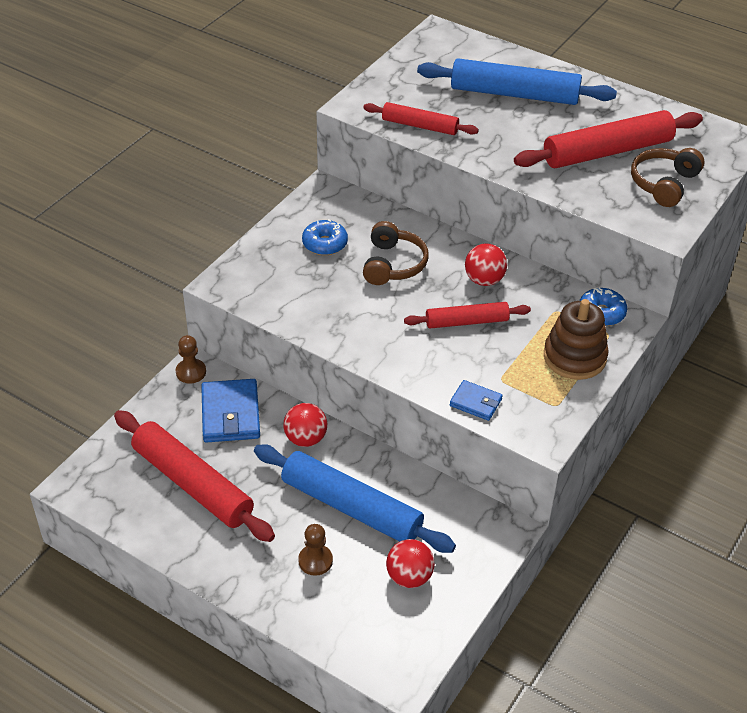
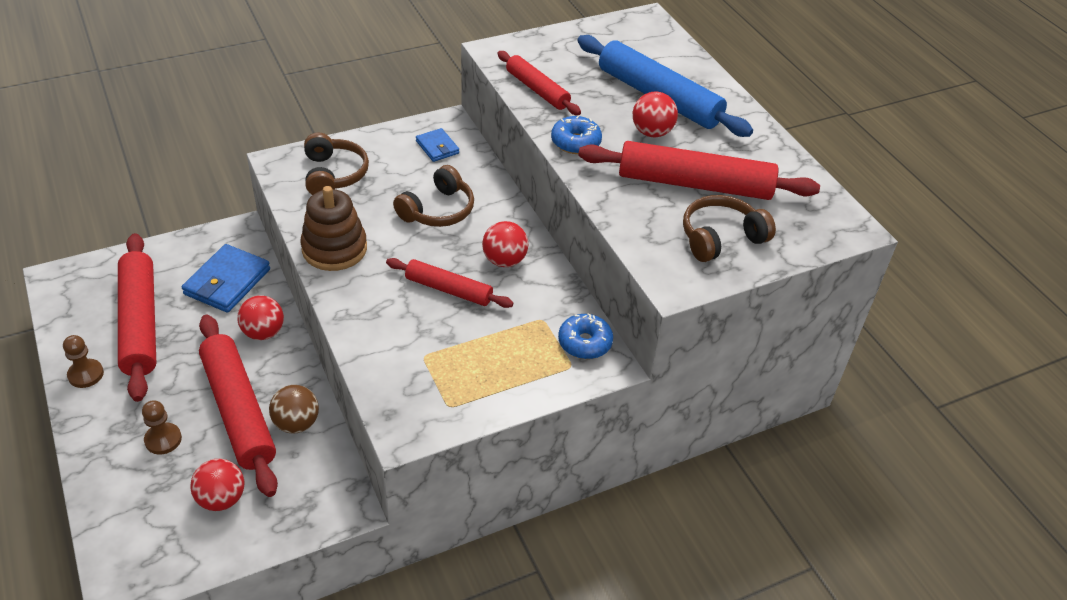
camera: 30 degrees right, 0 degrees up
(191, 372) = (233, 233): brown pawn -> brown pawn (86, 374)
(278, 273) = (333, 174): none -> brown headphones
(325, 244) = (398, 167): blue donut -> blue donut (575, 142)
(351, 508) = (238, 411): blue rolling pin -> red rolling pin
(406, 492) = (296, 423): none -> brown ball
(475, 402) = (378, 365): blue wallet -> blue wallet (437, 147)
(538, 124) = (652, 132): none -> red ball
(574, 357) = (514, 371): brown stacking toy -> brown stacking toy (334, 249)

